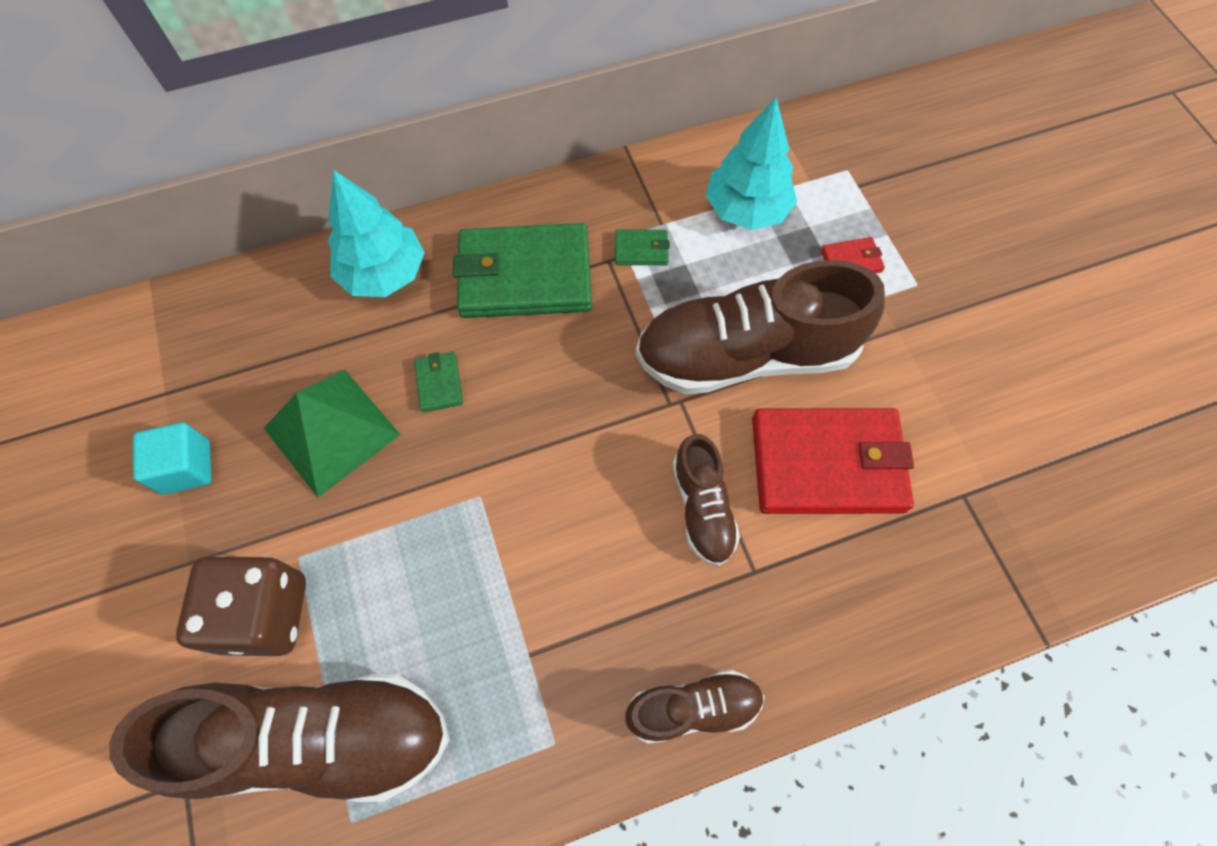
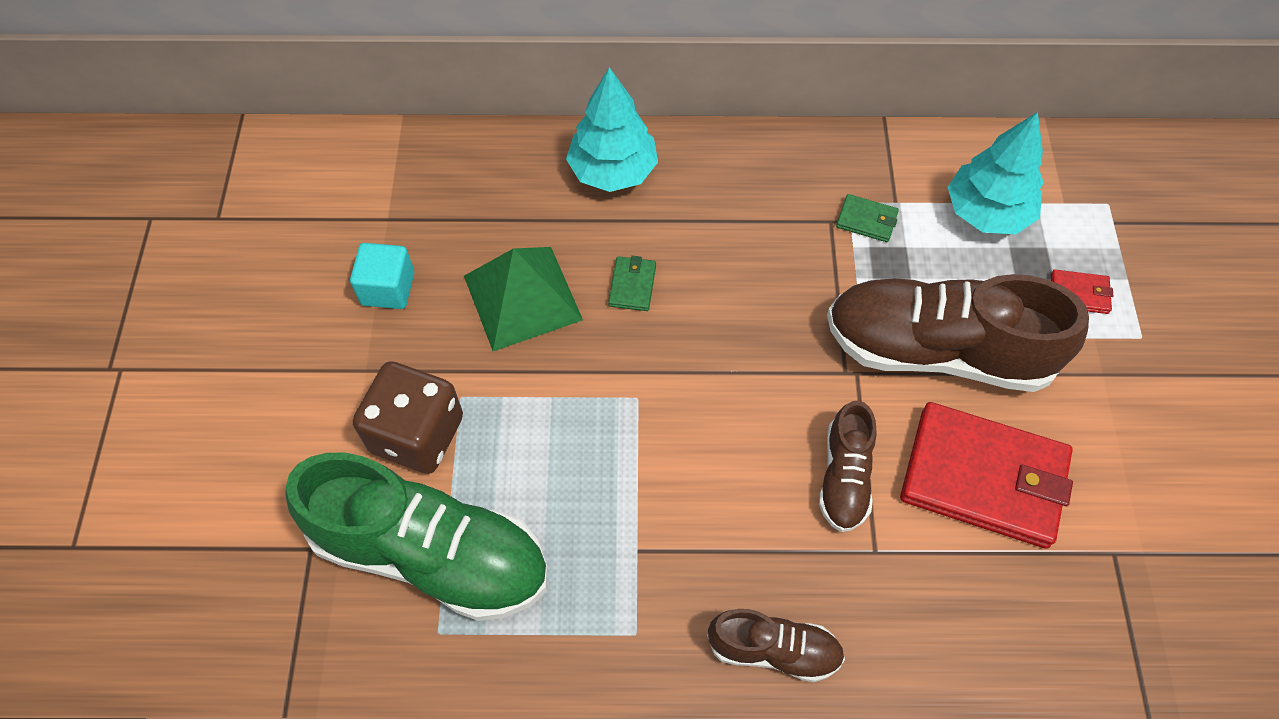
camera: 20 degrees right, 5 degrees down
(318, 738) = (431, 553): brown shoe -> green shoe
(524, 275) = (744, 211): green wallet -> none

